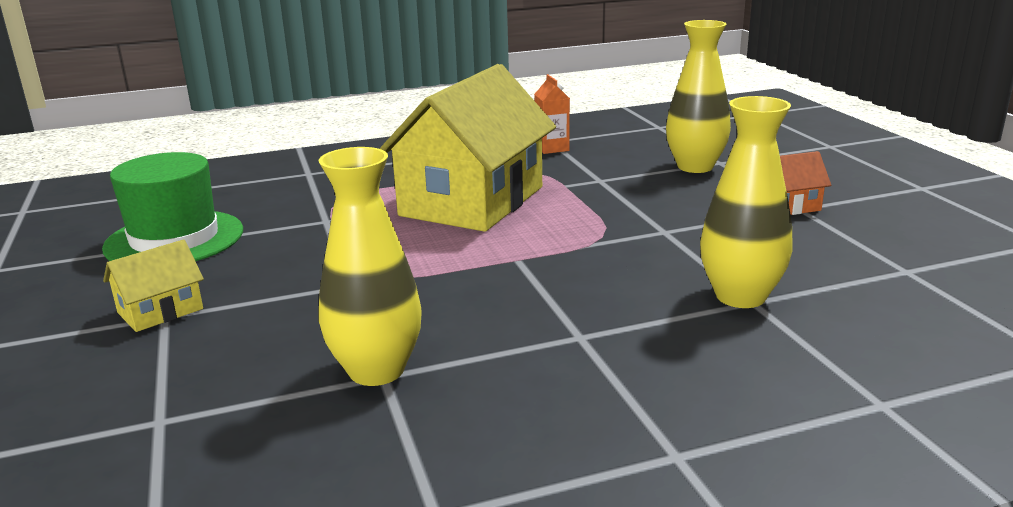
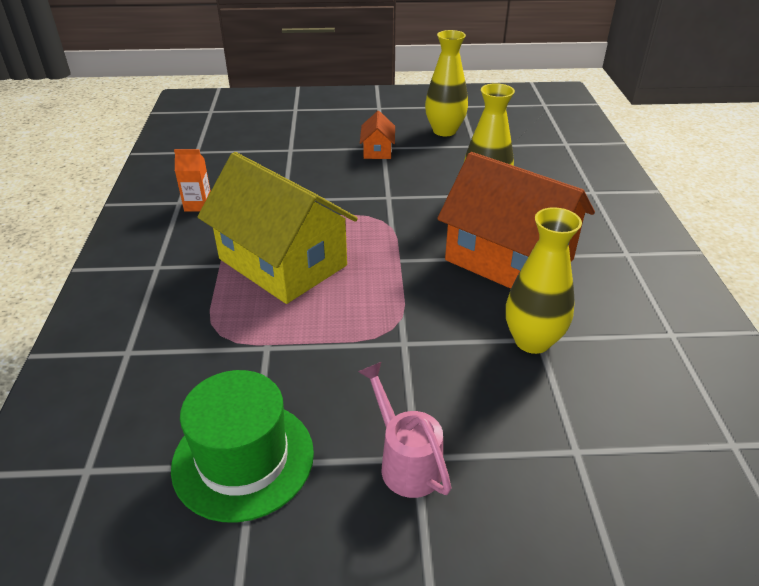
camera: 75 degrees left, 15 degrees up
(160, 311) = (405, 461): yellow house -> pink watering can
(569, 334) = (509, 259): none -> orange house
(695, 167) = (291, 159): yellow vase -> yellow vase (444, 131)

